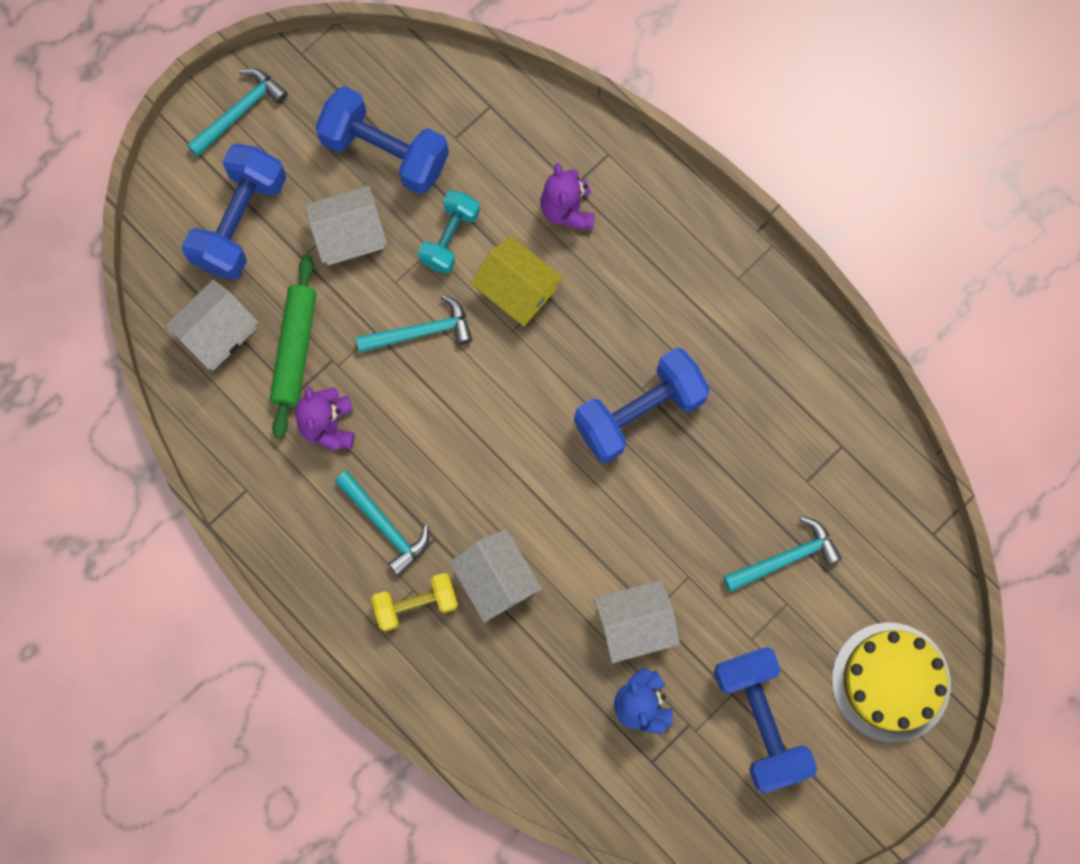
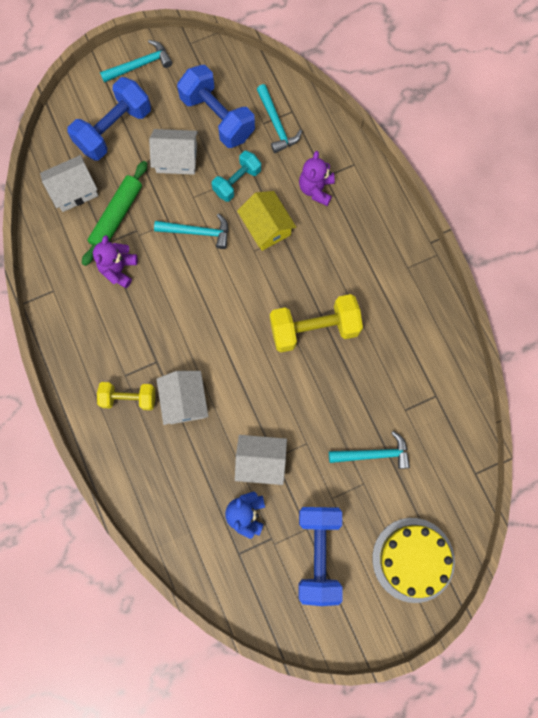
camera: 20 degrees right, 0 degrees up
(384, 526) = (128, 342): turquoise hammer -> turquoise hammer (276, 124)
(639, 412) = (314, 329): blue dumbbell -> yellow dumbbell

